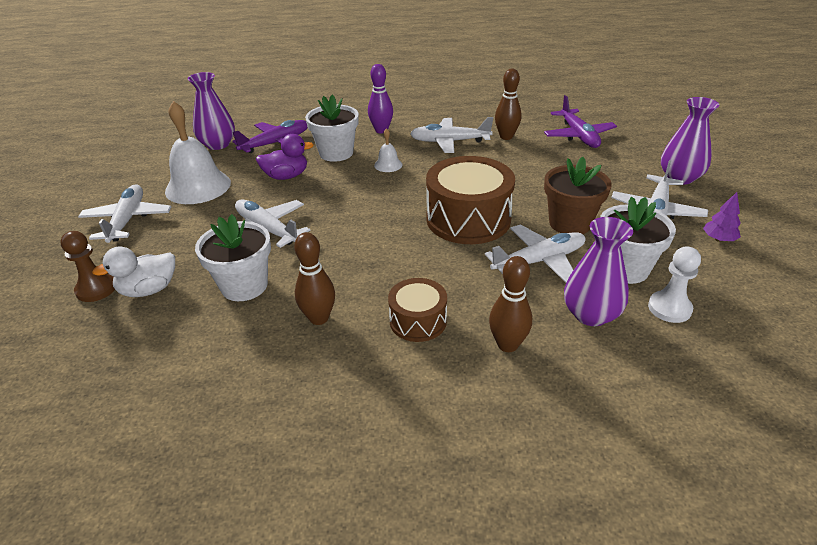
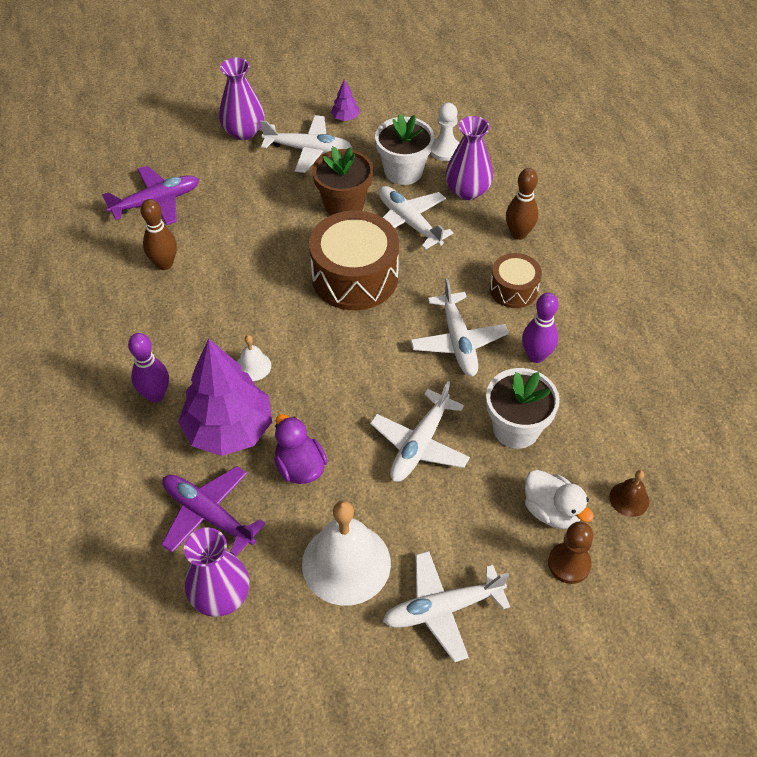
camera: 105 degrees left, 15 degrees up
(115, 345) = (629, 499): none -> brown bell
(319, 318) = (536, 356): brown bowling pin -> purple bowling pin
(336, 153) = (229, 430): white flower pot -> purple tree
(450, 142) = (183, 316): white plane -> white plane (458, 341)

